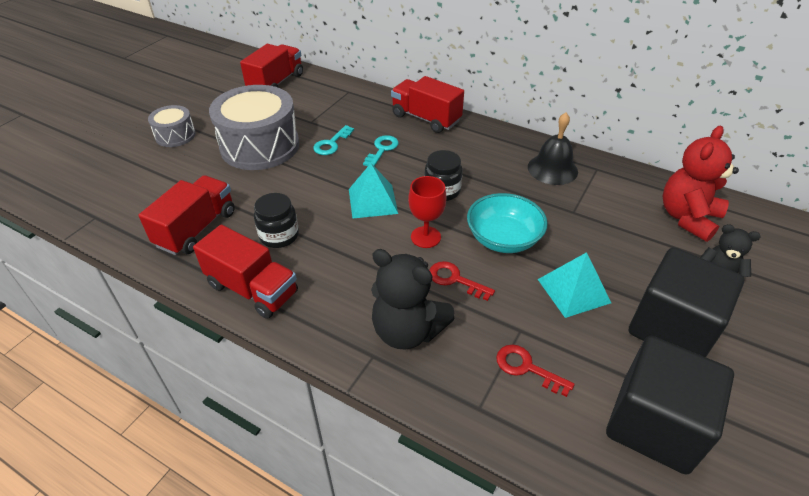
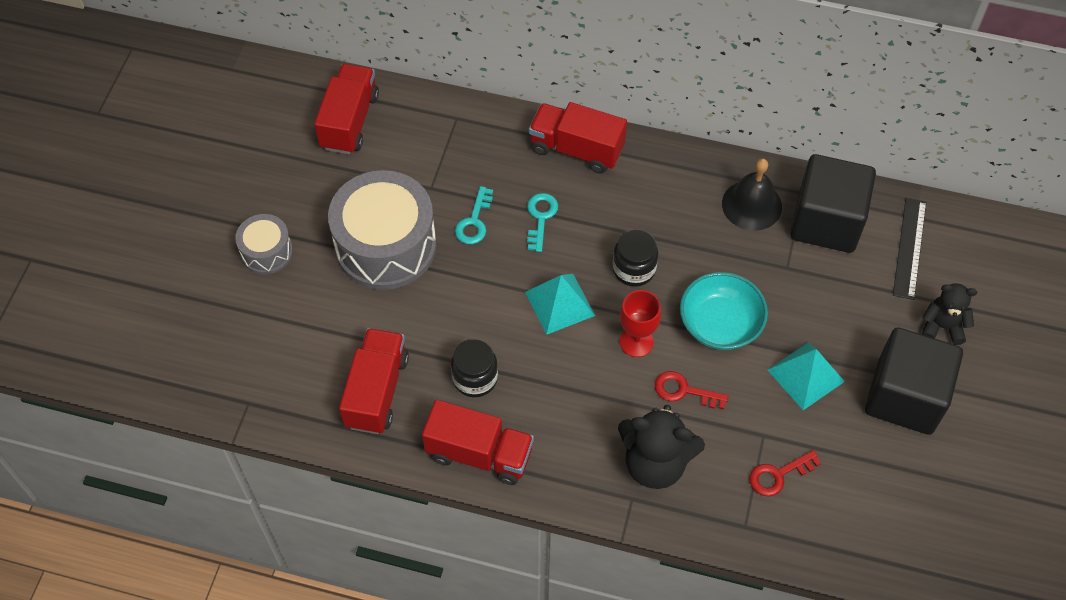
camera: 15 degrees left, 15 degrees up
(527, 368) = (778, 475): red key -> red key turned 45 degrees counterclockwise
(654, 424) = (898, 502): black cube -> black cube (826, 221)
(687, 218) = (909, 248): red teddy bear -> black ruler

